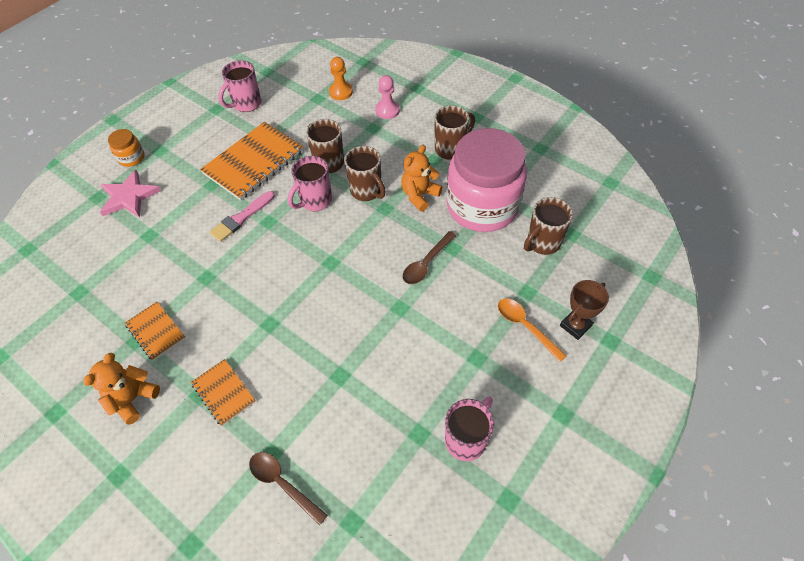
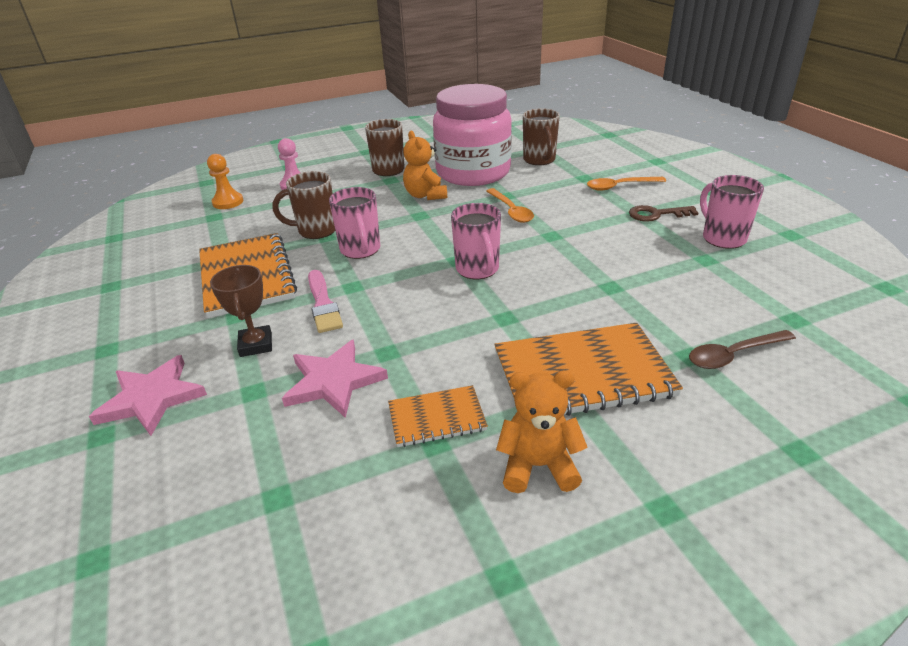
camera: 60 degrees left, 20 degrees down
(131, 158) = (76, 380): orange jar -> none
(133, 399) = (538, 466): orange teddy bear -> orange teddy bear turned 120 degrees clockwise
(169, 266) = (333, 381): none -> pink star
(224, 393) = (582, 374): orange notebook -> orange notebook, size x1.88
(246, 104) = (142, 262): pink mug -> pink mug (478, 270)
(366, 191) = (385, 219): brown mug -> none
(426, 263) = (511, 211): brown spoon -> orange spoon
(483, 373) = (656, 214): none -> brown key
(575, 326) = (633, 169): brown trophy -> brown trophy (256, 345)

